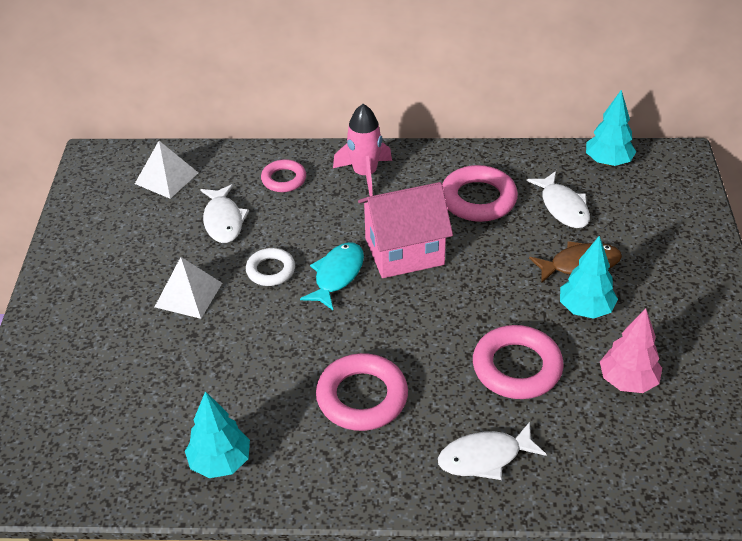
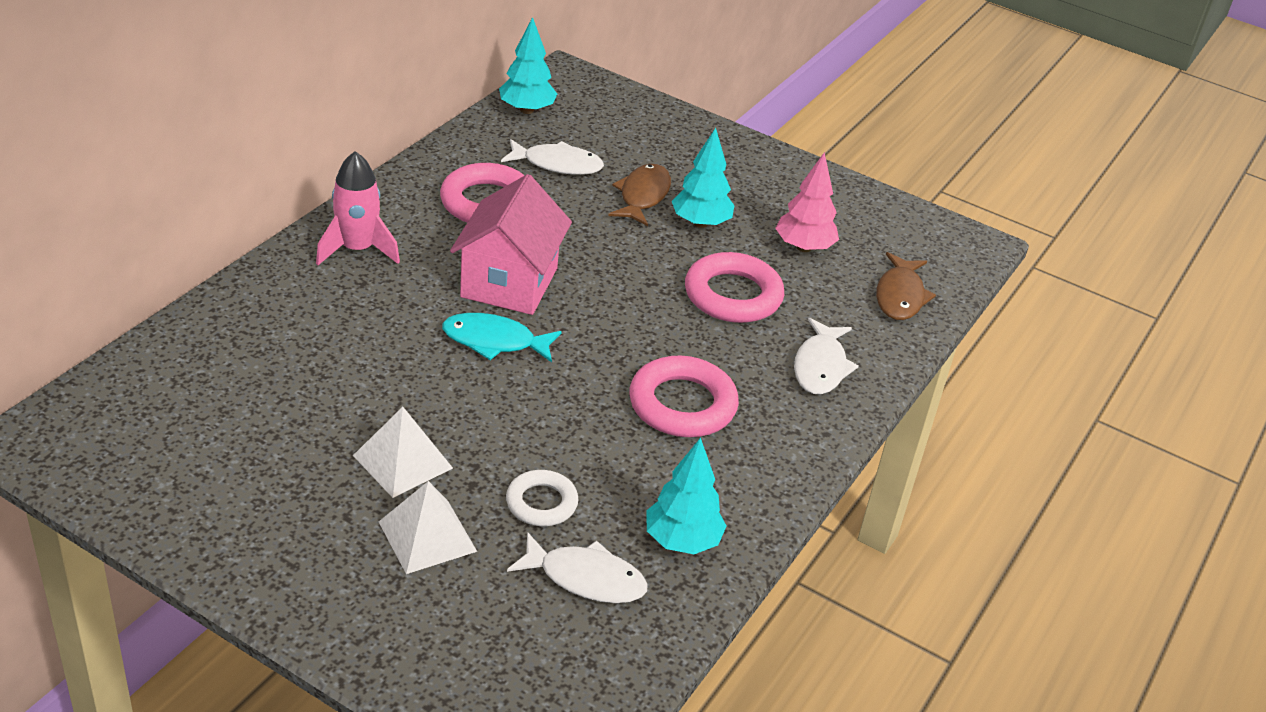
camera: 65 degrees left, 5 degrees down
(166, 178) = (164, 393): white pyramid -> white pyramid (427, 536)
(223, 221) = (306, 382): white fish -> white fish (585, 578)
(271, 270) = (433, 383): white ring -> white ring (541, 503)
(284, 179) = (291, 307): pink ring -> none
(337, 275) = (494, 341): turquoise fish -> turquoise fish turned 45 degrees counterclockwise
(634, 471) = (900, 296): none -> brown fish

